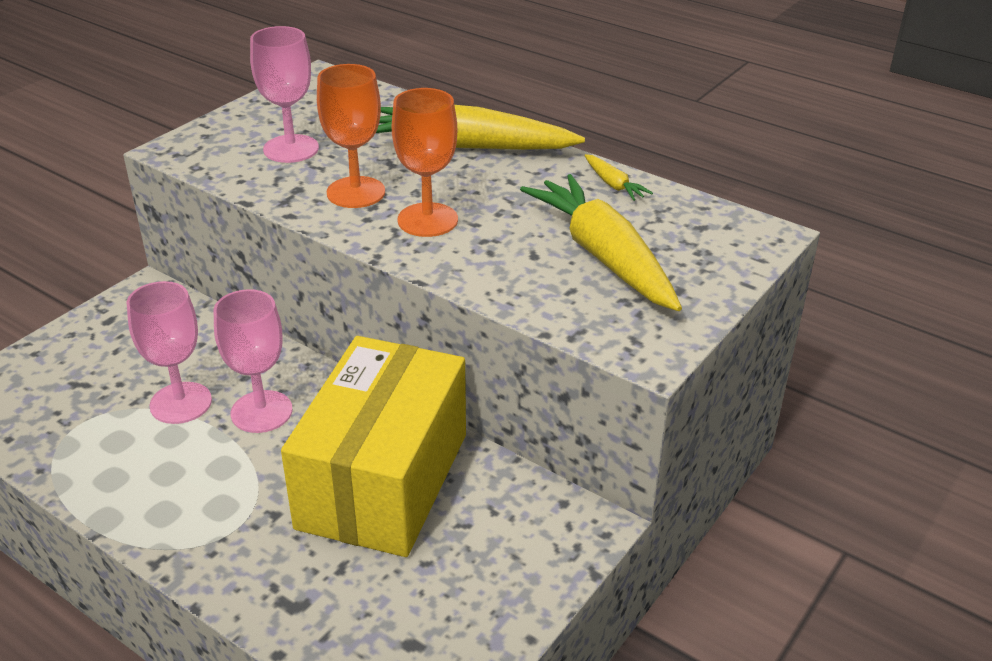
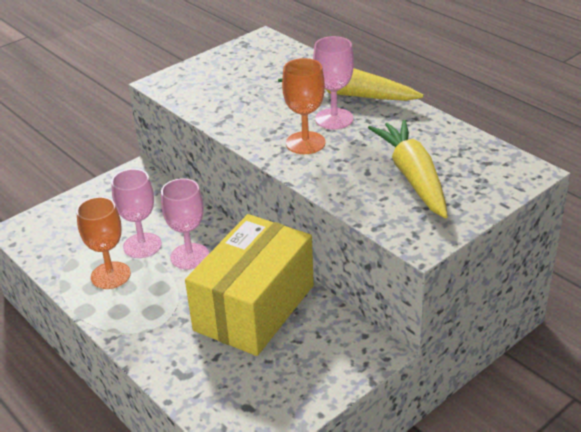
camera: 15 degrees right, 0 degrees up
(291, 149) = (231, 88): pink goblet -> pink goblet (334, 119)
(356, 192) = (265, 121): orange goblet -> orange goblet (110, 275)
(613, 185) = (437, 128): yellow carrot -> none

